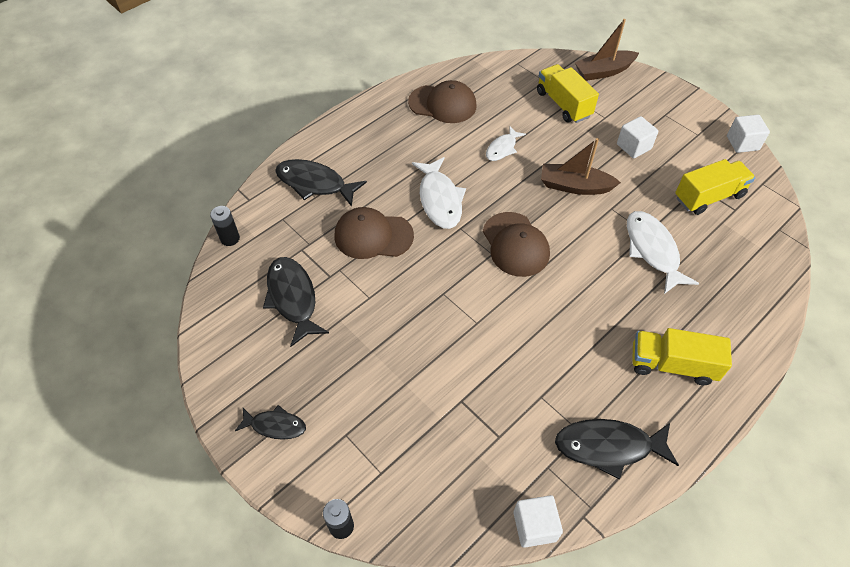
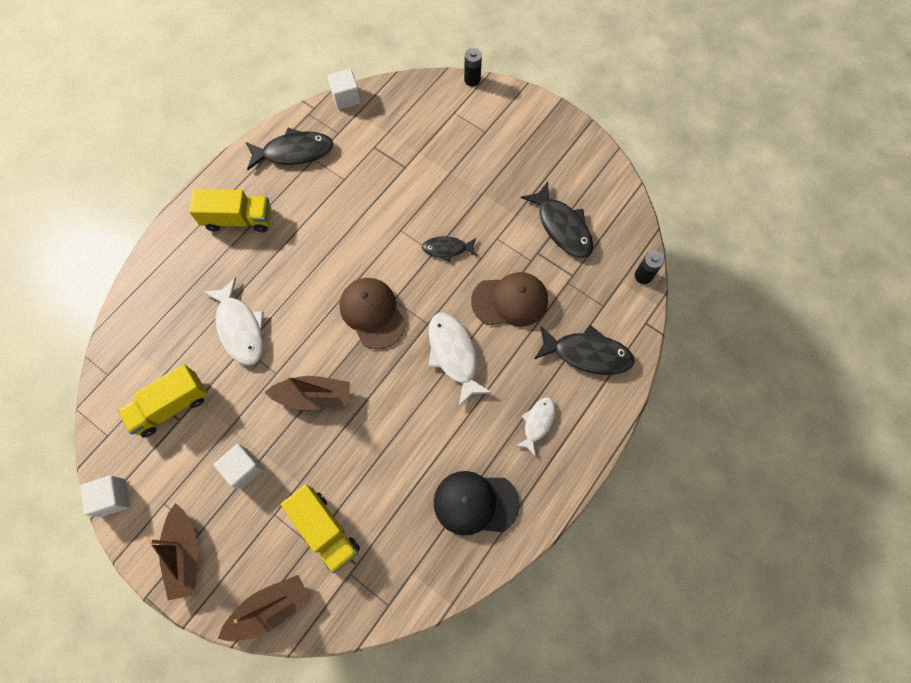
camera: 170 degrees right, 15 degrees up
(275, 425) = (538, 129): black fish -> black fish (447, 249)
(442, 104) = (475, 503): brown cap -> black cap
(502, 148) = (395, 439): white fish -> white fish (537, 423)
(673, 105) = (185, 553): none -> brown boat

